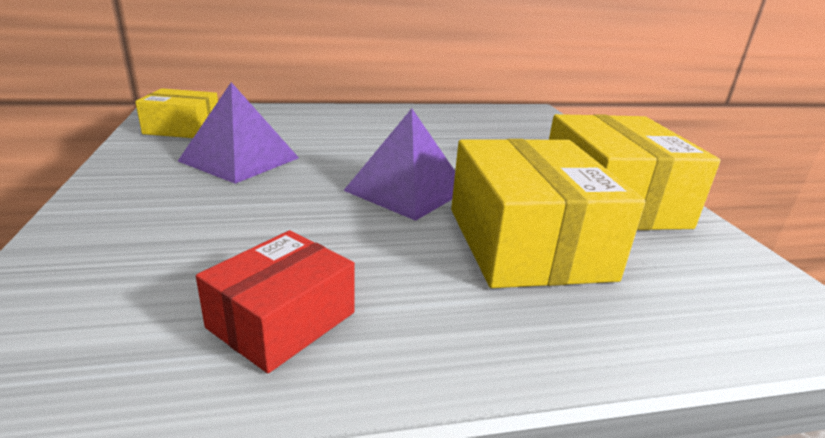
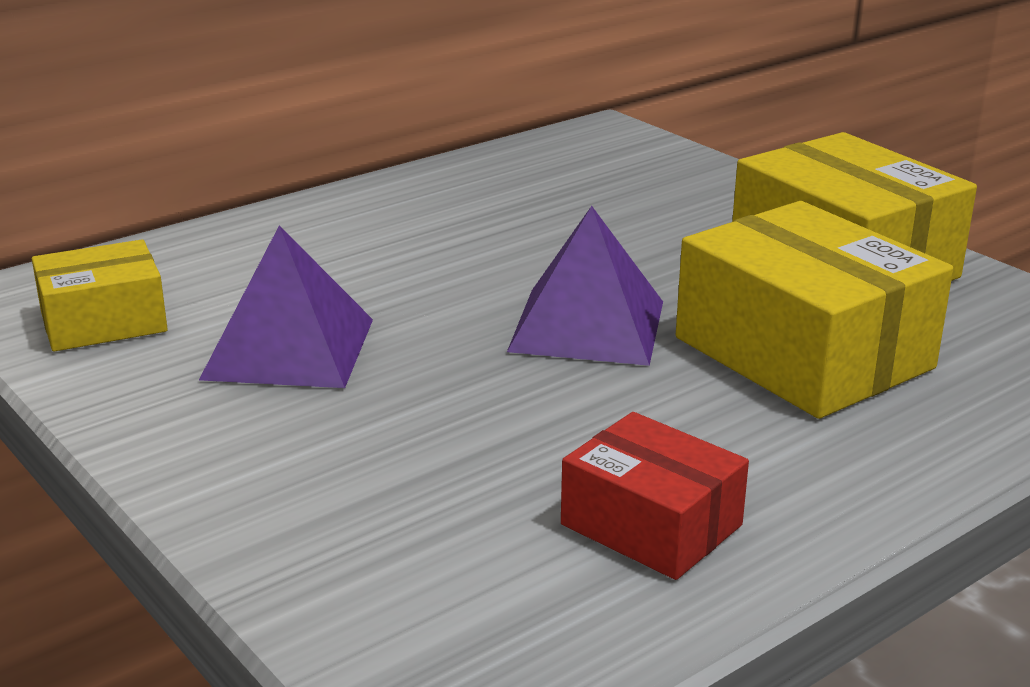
camera: 25 degrees left, 0 degrees up
(282, 320) = (651, 525): red box -> red box turned 60 degrees counterclockwise

